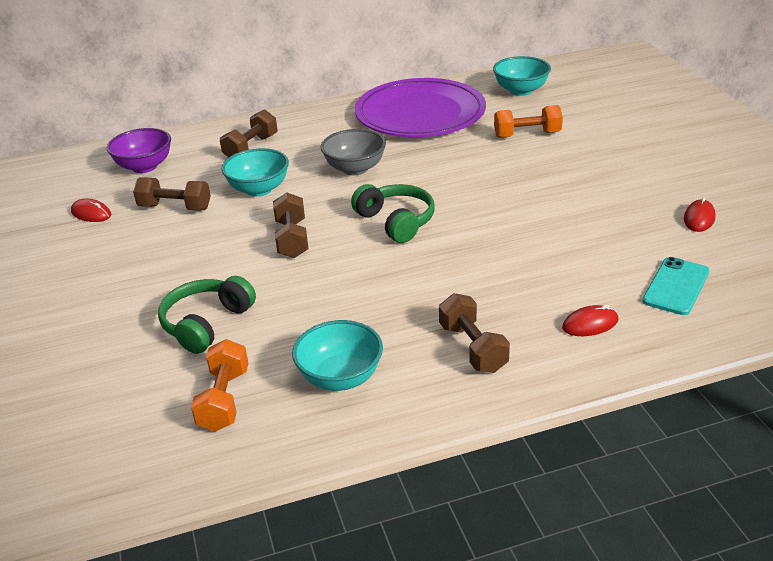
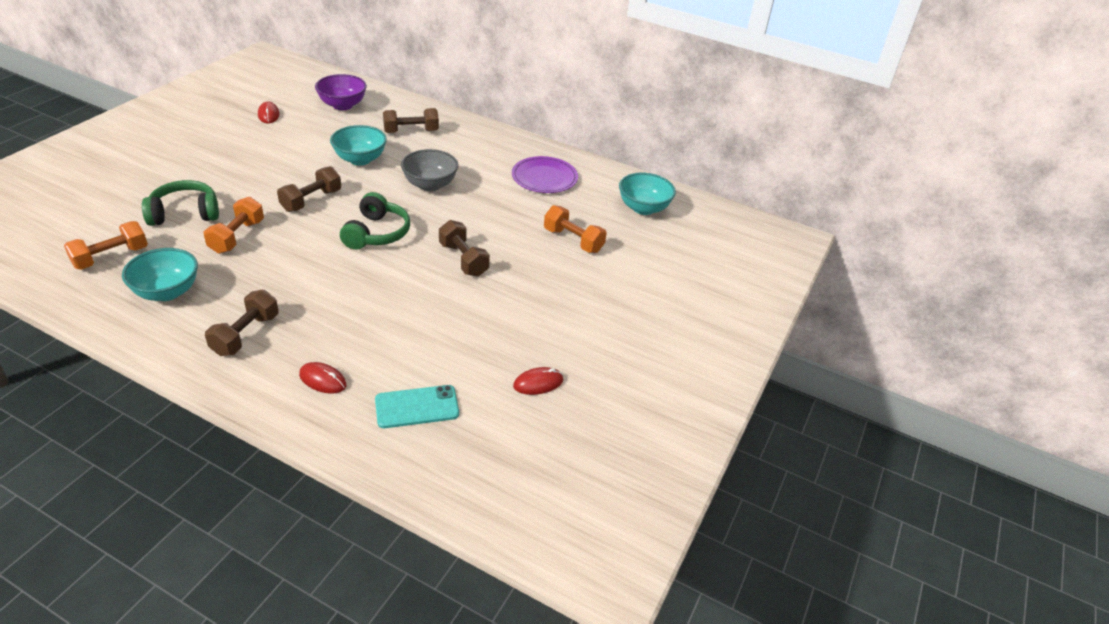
camera: 40 degrees right, 5 degrees up
(175, 207) = (305, 139): brown dumbbell -> brown dumbbell (463, 260)
(297, 302) = (237, 237): none -> orange dumbbell
(420, 114) = (544, 178): purple plate -> purple plate, size x0.55

